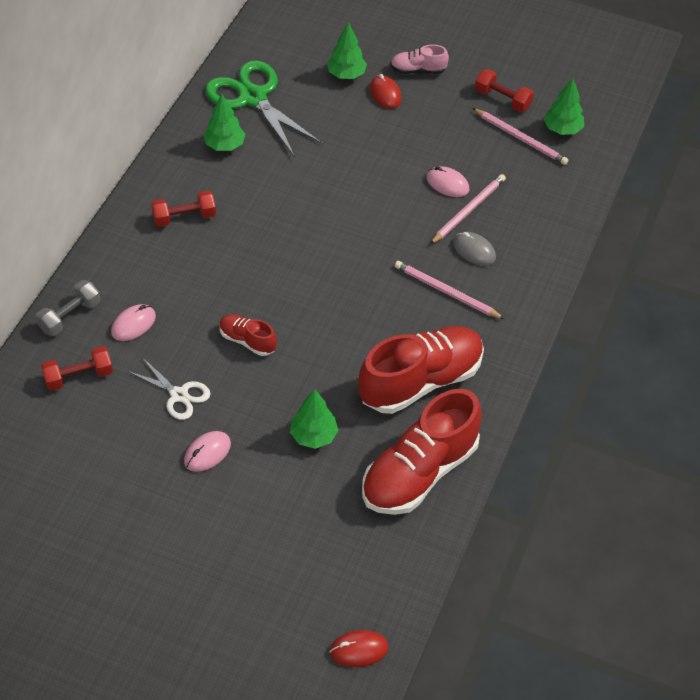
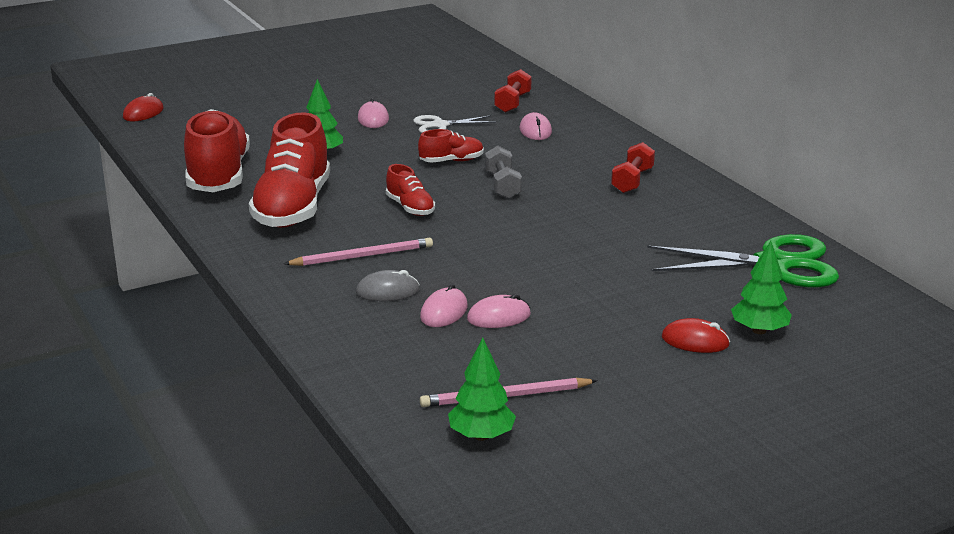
camera: 130 degrees right, 25 degrees down
(70, 316) = (577, 114): grey dumbbell -> grey dumbbell (502, 185)
(224, 145) = (712, 226): green tree -> none
(352, 313) = (410, 207): none -> red shoe
(418, 70) = (717, 381): pink shoe -> none
(468, 210) = (444, 312): pink pencil -> pink mouse
(502, 99) = (591, 418): red dumbbell -> none

